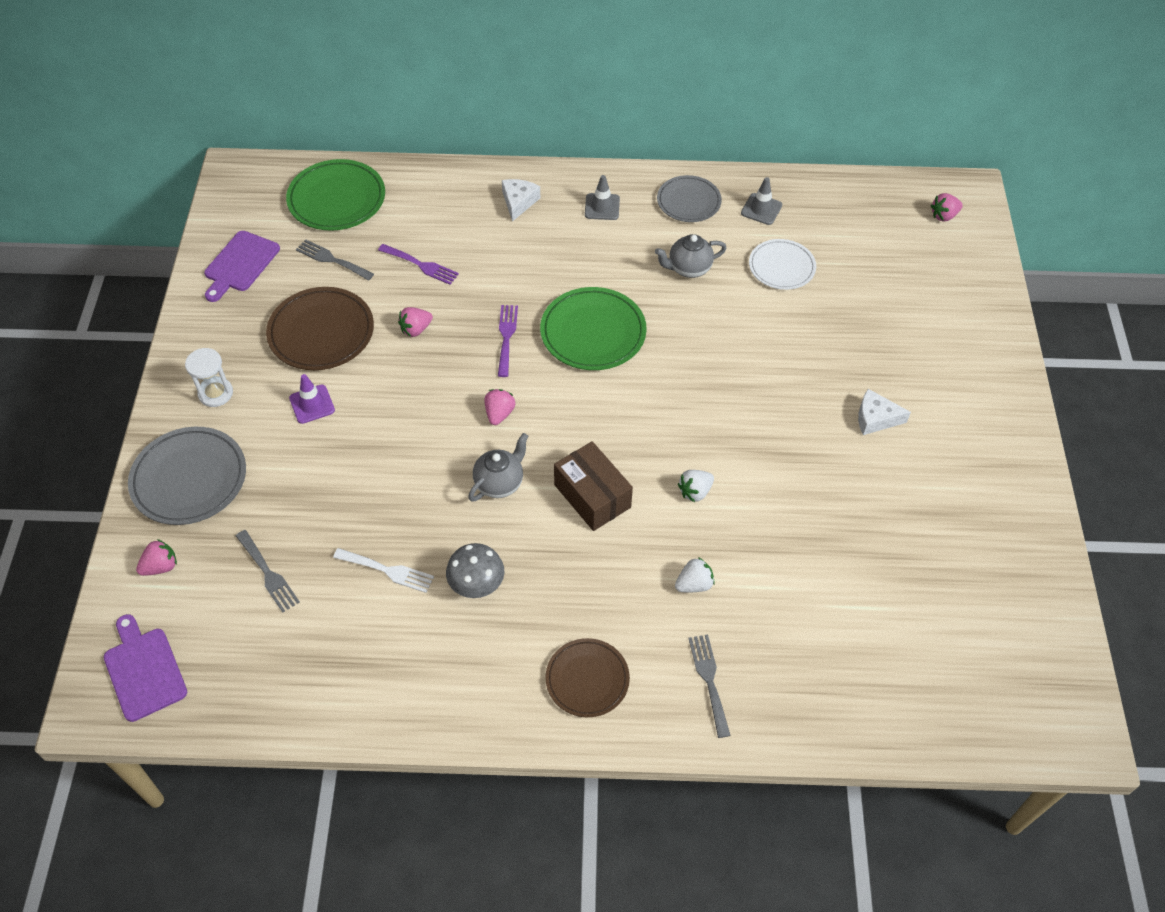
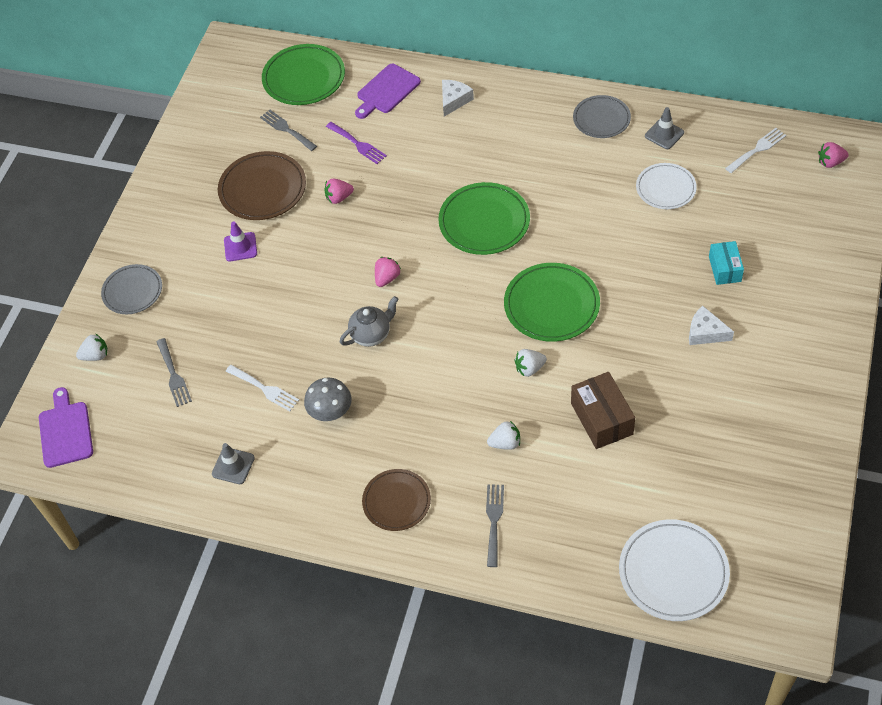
camera: 20 degrees right, 0 degrees up
(161, 566) = (96, 355): pink strawberry -> white strawberry
(189, 479) = (132, 291): grey plate -> grey plate, size x0.66
(215, 393) = (168, 227): white hourglass -> none
(240, 264) = (213, 123): purple cutting board -> purple cutting board (386, 91)
(506, 337) = (411, 215): purple fork -> none
(592, 496) = (443, 357): brown box -> brown box (601, 418)
(602, 207) = (524, 114): grey traffic cone -> grey traffic cone (233, 466)
(688, 269) = (583, 178): grey teapot -> none
(697, 415) = (551, 305): none -> green plate
(864, 212) = (757, 149): none -> white fork
(873, 345) = (724, 269): none -> turquoise box
(930, 700) = (673, 572): none -> white plate

